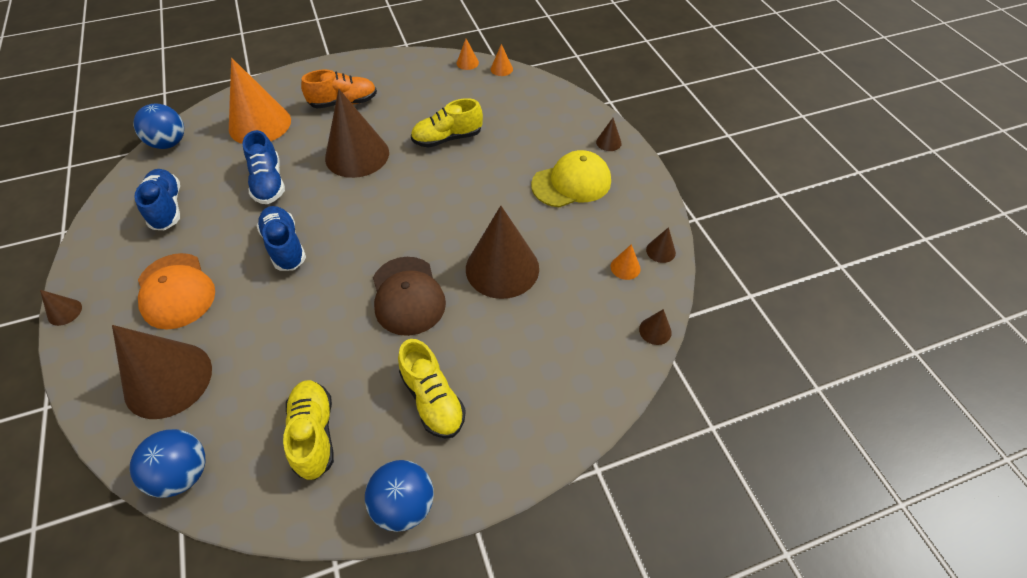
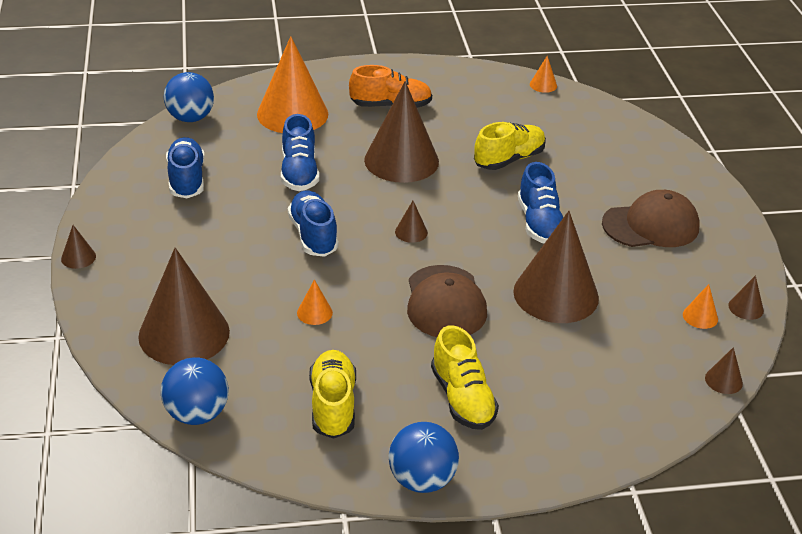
camera: 10 degrees right, 15 degrees down
(176, 291) = (194, 257): orange cap -> none
(447, 138) = (509, 159): yellow shoe -> yellow shoe turned 150 degrees clockwise
(480, 197) = (539, 223): none -> blue shoe
(501, 69) = (584, 97): orange cone -> orange cone (314, 312)
(571, 183) = (651, 225): yellow cap -> brown cap
(608, 142) = (703, 191): brown cone -> brown cone (411, 232)

